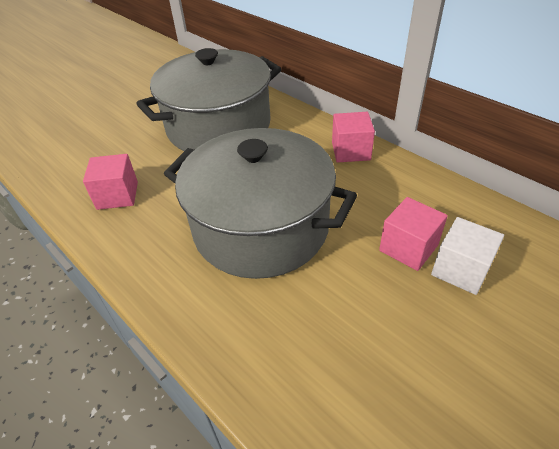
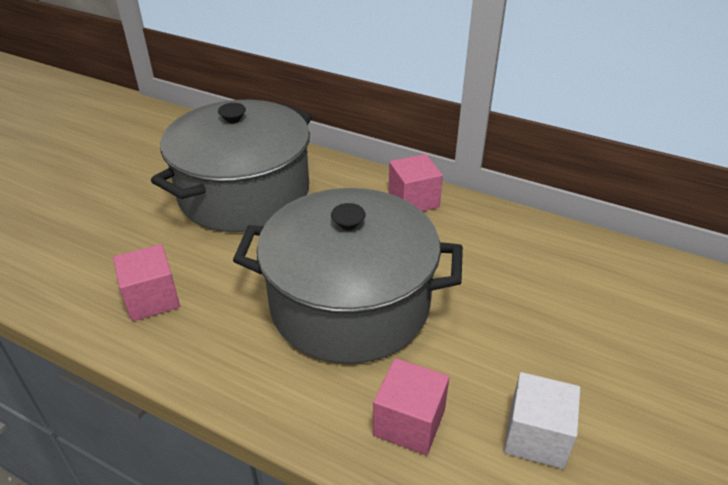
camera: 20 degrees left, 5 degrees down
(408, 248) = (516, 295): pink cube -> pink cube (409, 422)
(460, 270) = (575, 307): white cube -> white cube (536, 436)

